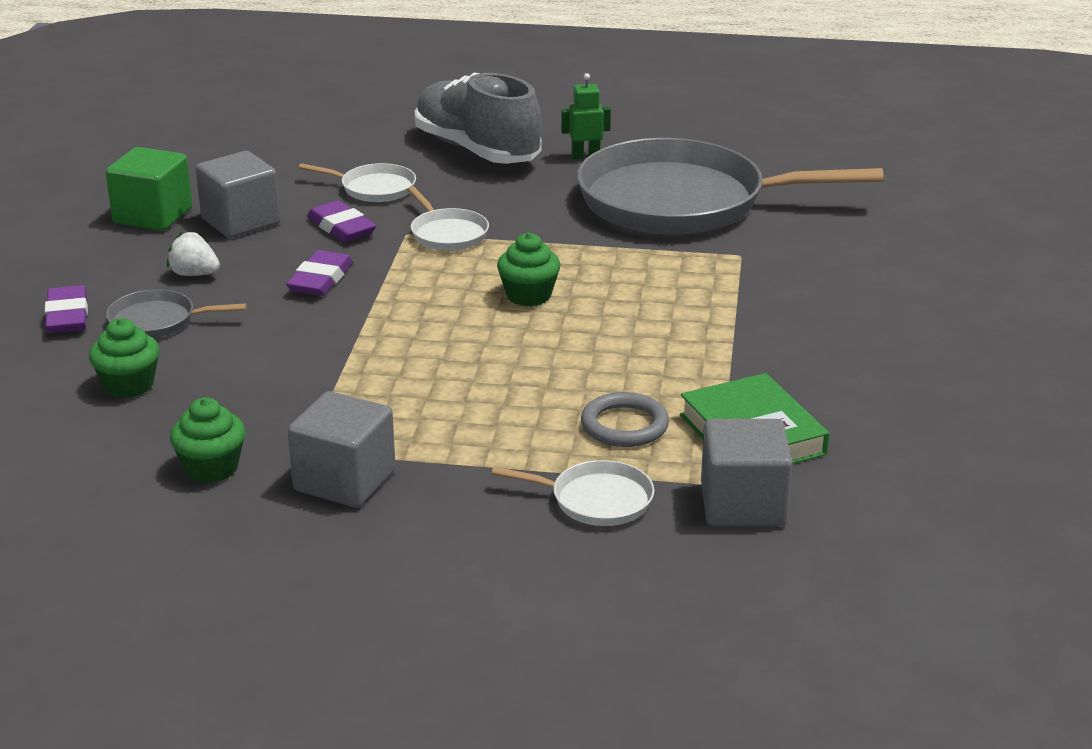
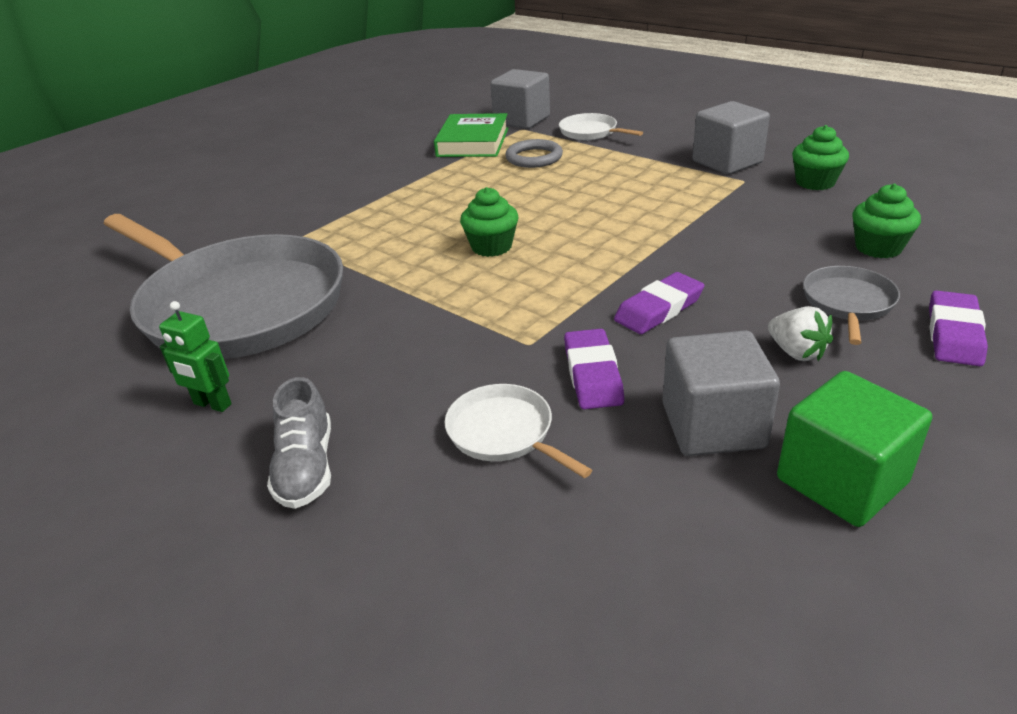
camera: 145 degrees left, 5 degrees up
(157, 321) = (848, 303): grey pan -> grey pan turned 105 degrees counterclockwise
(447, 234) = (490, 330): white pan -> none
(477, 150) = (306, 467): grey shoe -> grey shoe, size x0.52

